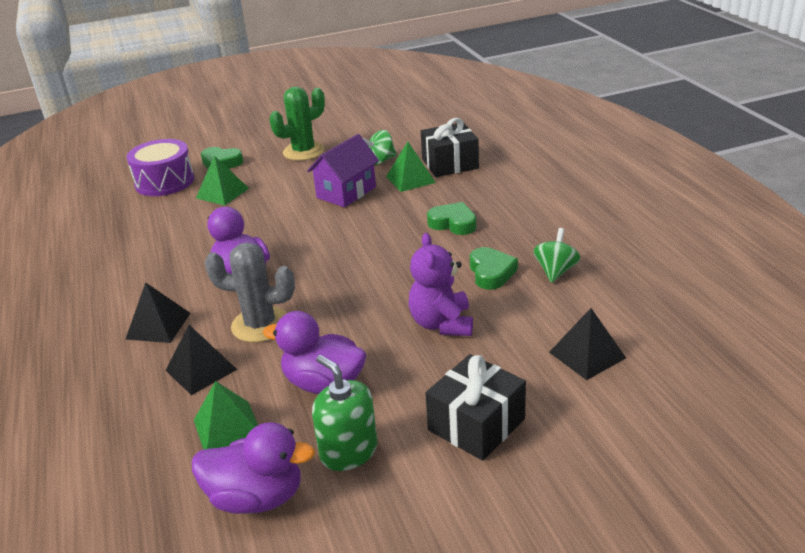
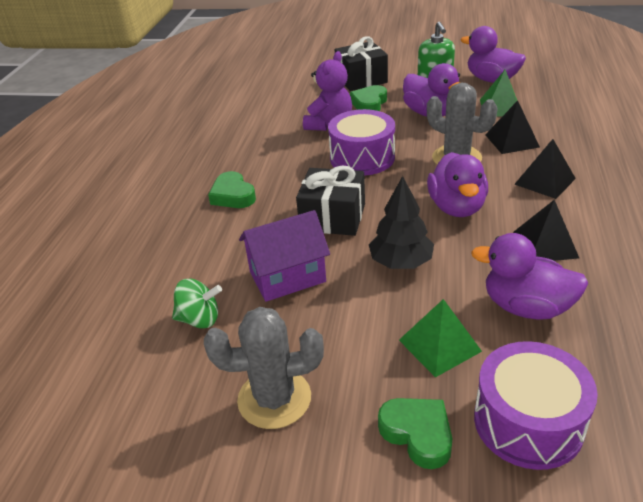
camera: 150 degrees left, 5 degrees up
(169, 225) = (526, 307): none -> purple duck
(269, 223) = (401, 262): none -> black tree
(303, 151) = (274, 399): green cactus -> grey cactus
(365, 294) = (362, 158): none -> purple drum
(410, 179) = (204, 268): green pyramid -> none
(450, 164) = (139, 276): black gift -> black gift (333, 217)
(491, 273) = (259, 146): green heart -> green heart (369, 103)
(555, 271) = (219, 134): green spinning top -> none
(587, 355) = (270, 90): black pyramid -> black pyramid (545, 244)

